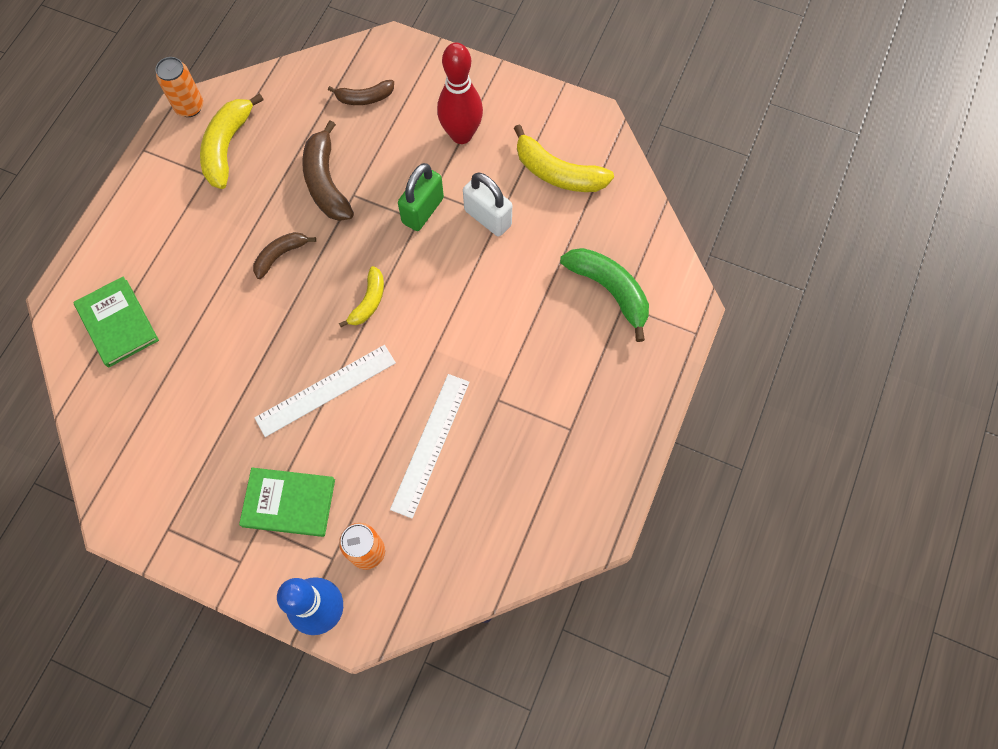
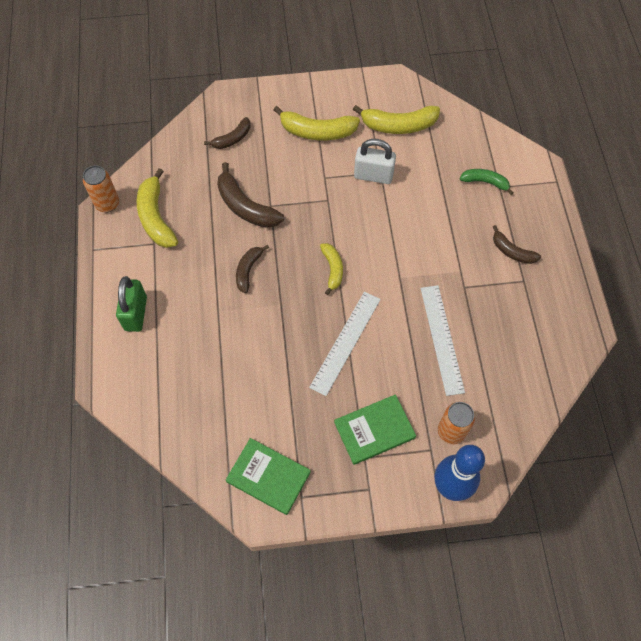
camera: 30 degrees left, 5 degrees down
(118, 323) = (161, 377): green book -> green book (268, 477)
(422, 210) = (326, 192): green padlock -> green padlock (136, 313)
(461, 135) = (317, 131): red bowling pin -> yellow banana
(581, 388) = (512, 251): none -> brown banana
(609, 290) = (485, 182): green banana -> green banana, size x0.61

